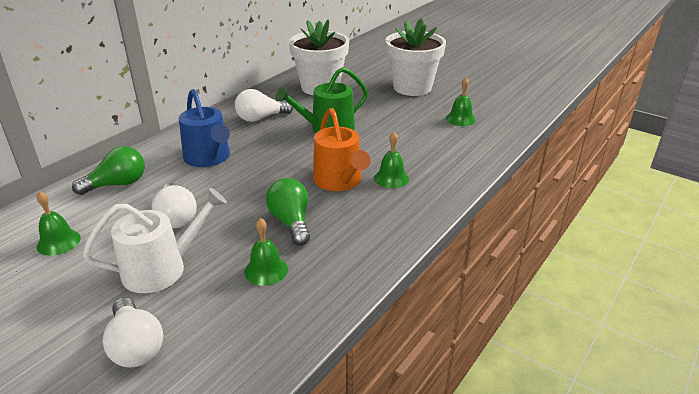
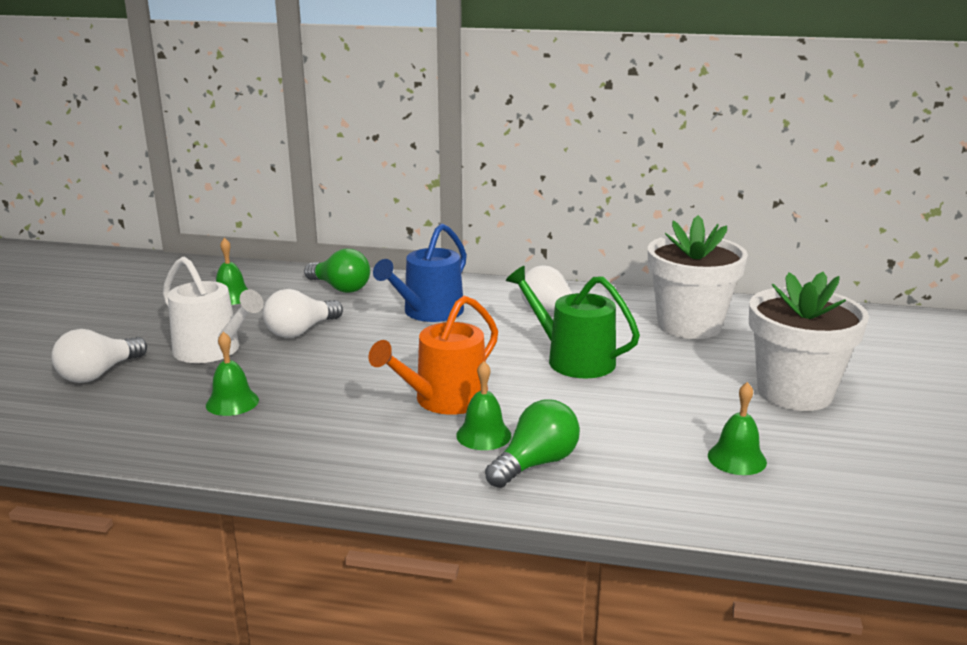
camera: 65 degrees right, 10 degrees down
(291, 222) = (330, 392): green light bulb -> green light bulb (535, 463)

